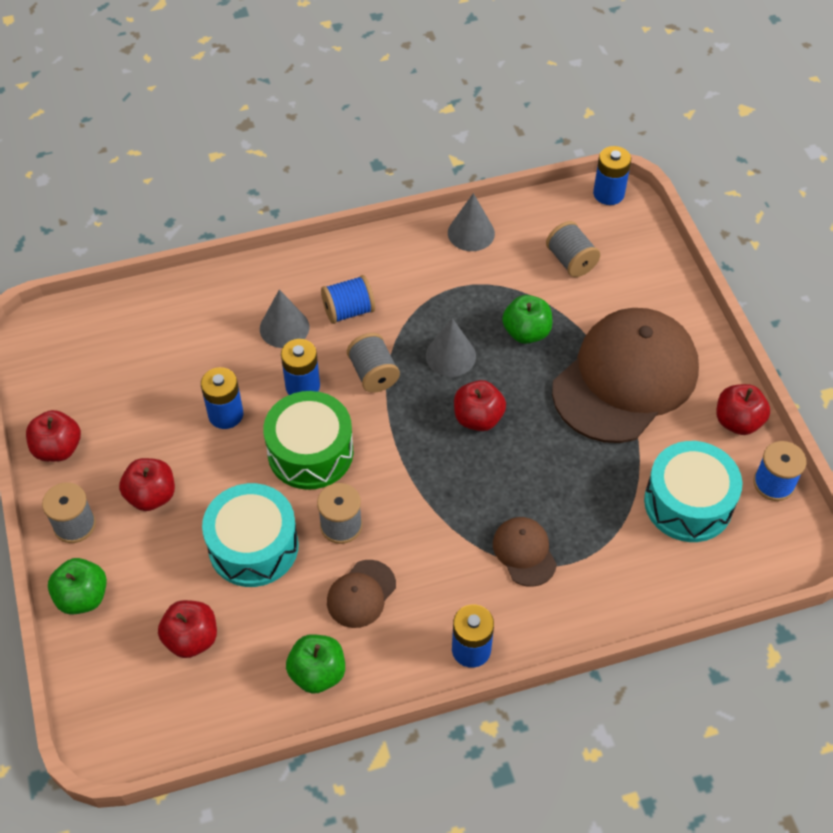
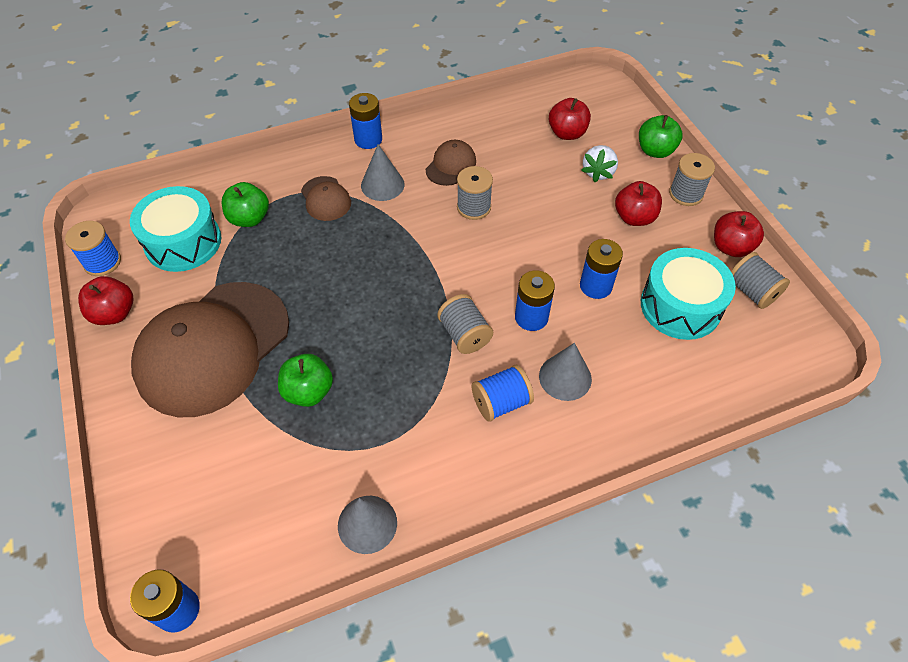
camera: 175 degrees right, 0 degrees up
(171, 567) = (598, 172): none -> white strawberry
(253, 546) = (540, 189): turquoise drum -> turquoise drum (680, 306)
(310, 452) = (510, 259): green drum -> none
(317, 673) = (474, 121): green apple -> green apple (249, 218)
(450, 356) = (388, 359): grey cone -> grey cone (382, 185)
(478, 418) = (361, 299): red apple -> none
(571, 261) = (247, 490): grey spool -> grey spool (751, 291)

